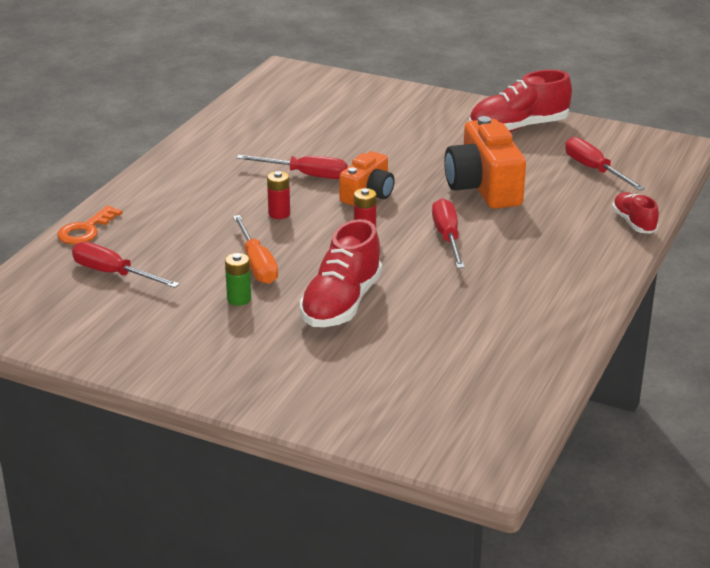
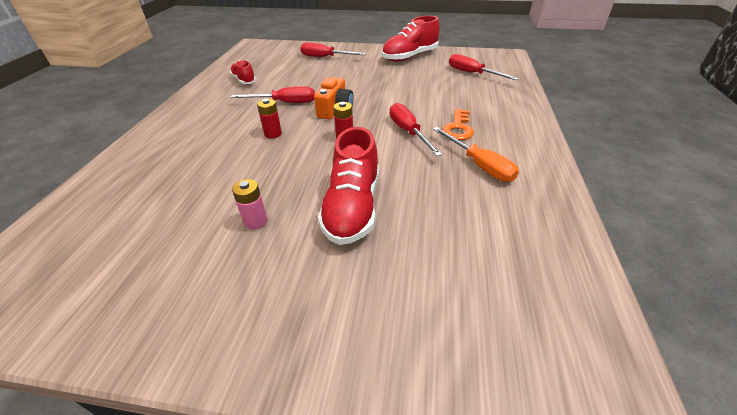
camera: 15 degrees left, 10 degrees up
(86, 230) = (104, 175): orange key -> orange key (458, 128)
(114, 274) = (127, 216): red screwdriver -> red screwdriver (325, 57)
(239, 299) = (256, 221): green battery -> pink battery
(257, 264) = (265, 181): orange screwdriver -> orange screwdriver (479, 165)
(484, 187) = (411, 93): orange camera -> none
(633, 223) = (524, 101): red shoe -> red shoe (244, 80)

